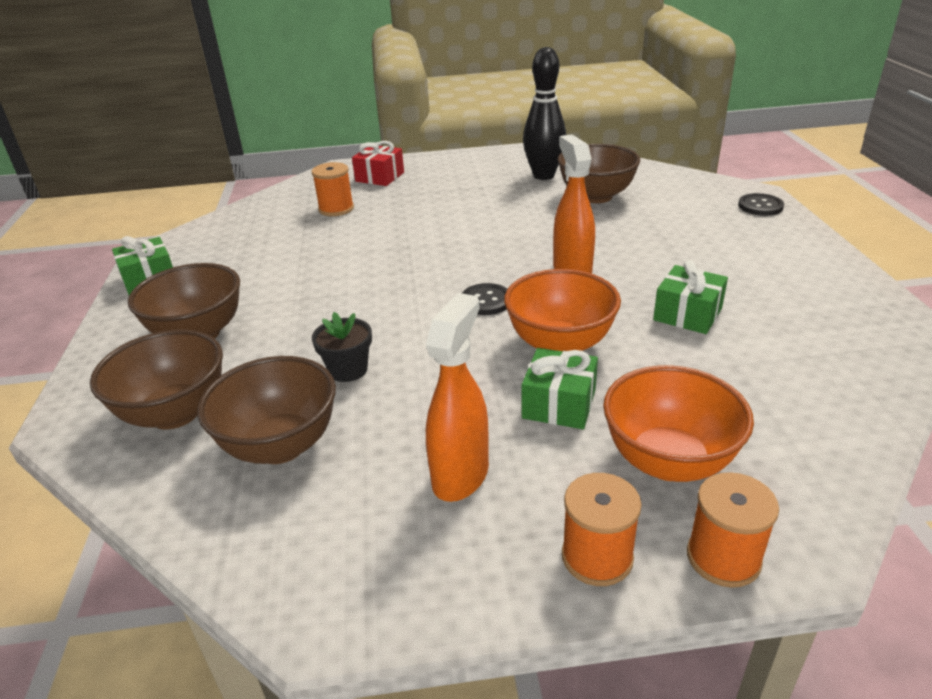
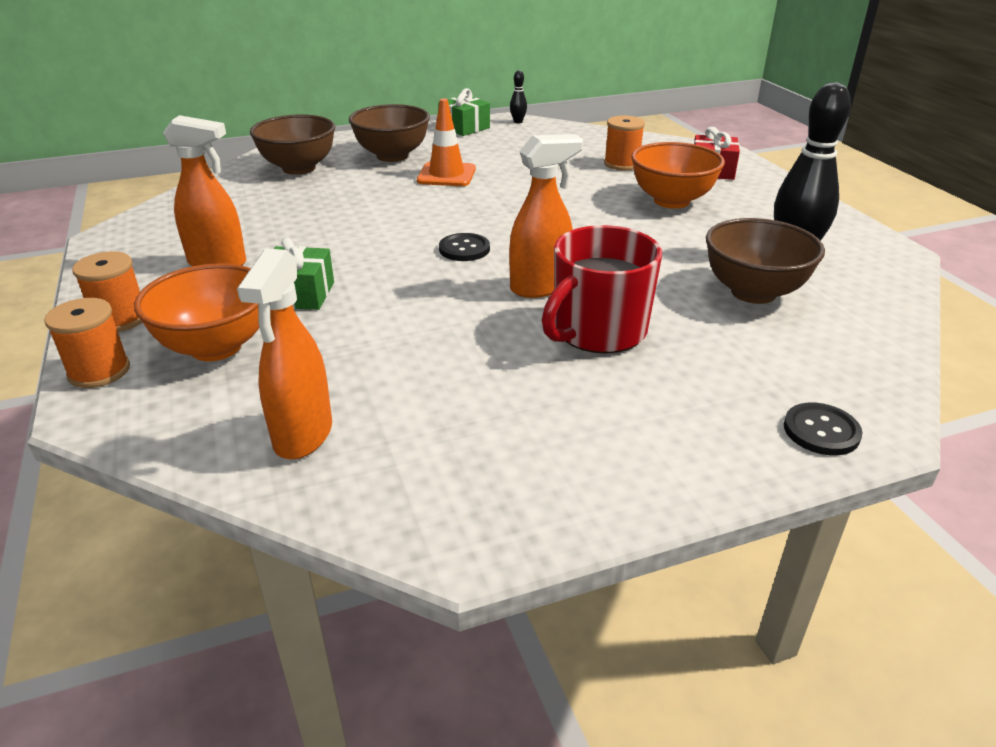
camera: 75 degrees right, 0 degrees up
(167, 246) = (518, 122): none -> black bowling pin
(280, 445) = (261, 203): brown bowl -> none
(292, 300) = (446, 175): none -> orange traffic cone
(348, 370) = (348, 209): black flower pot -> none
(560, 344) = (392, 289): orange bowl -> orange bowl (671, 201)
(645, 255) = (598, 331): none -> red mug
(687, 314) = (463, 359): green gift -> none
(812, 397) = (303, 436): none -> orange spray bottle

